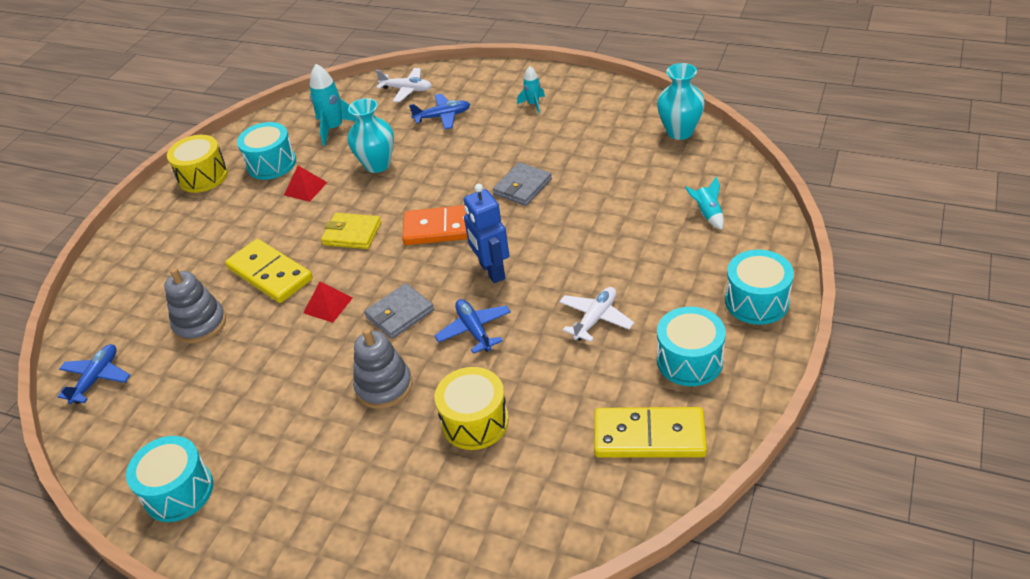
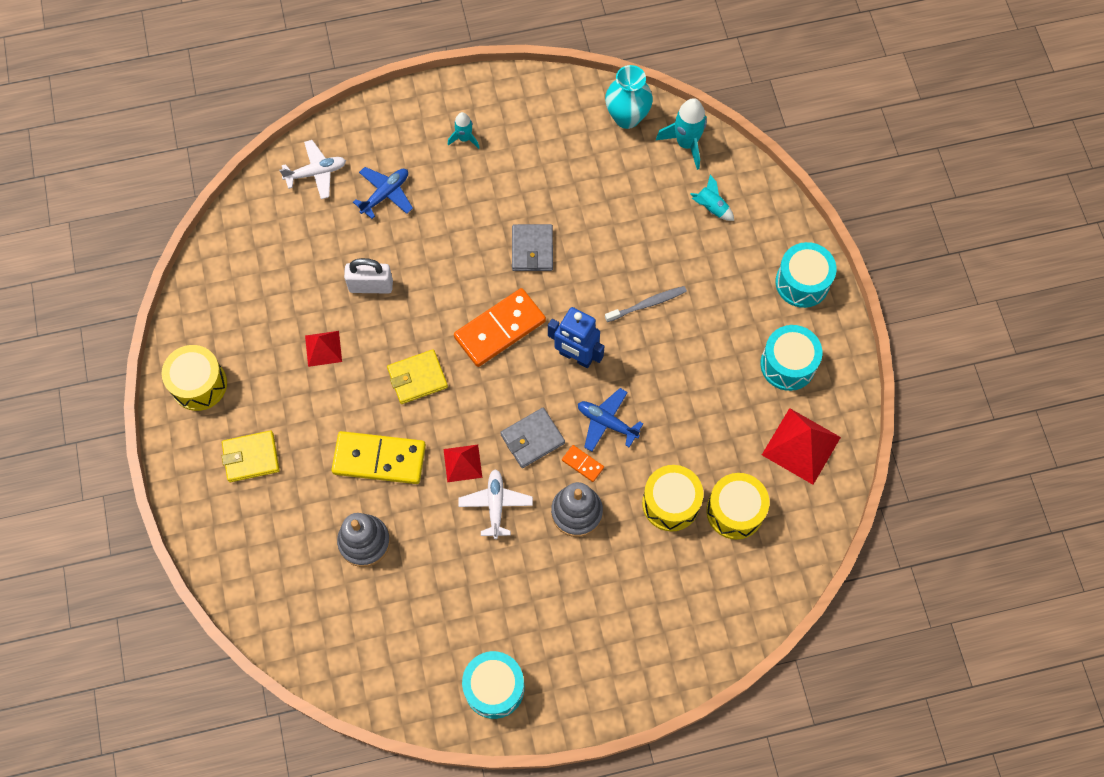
camera: 40 degrees left, 25 degrees up
(97, 378) = (322, 641): blue plane -> none
(186, 233) = (251, 457): none -> yellow wallet
(271, 164) = (258, 335): turquoise drum -> none
(334, 128) = (283, 259): turquoise rocket -> turquoise rocket (686, 143)
(377, 165) = (371, 286): turquoise vase -> white padlock
(399, 314) = (532, 439): grey wallet -> grey wallet turned 45 degrees clockwise
(424, 352) = (582, 464): none -> orange domino
(532, 460) = (735, 511): none -> yellow drum
(589, 259) = (648, 304): none -> grey toothbrush
(595, 319) = (693, 361): white plane -> white plane (495, 505)
(649, 436) = (801, 445): yellow domino -> red pyramid

